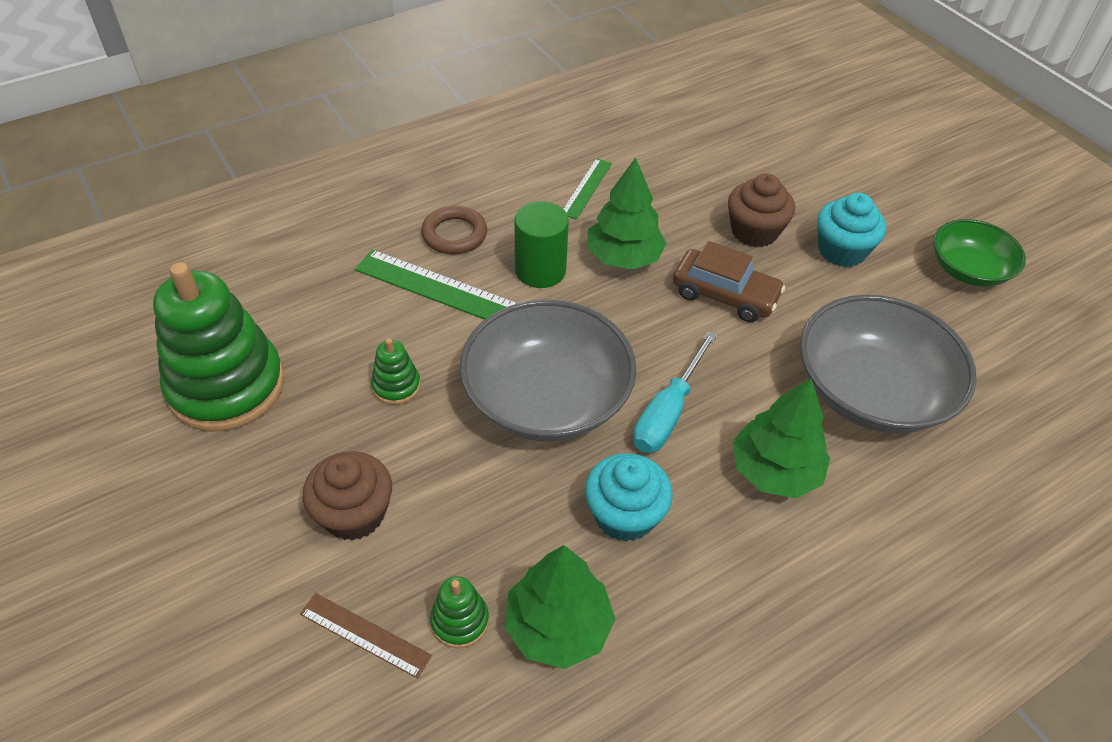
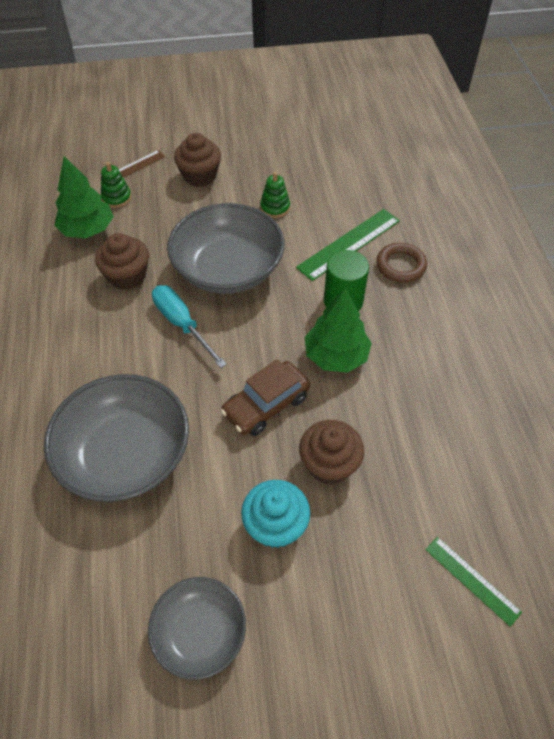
camera: 115 degrees right, 5 degrees up
(226, 386) = (310, 146): green stacking toy -> none
(586, 188) = (429, 362): green ruler -> green ruler (472, 580)
(624, 515) = (127, 276): turquoise cupcake -> brown cupcake
(774, 471) = (105, 360): green tree -> none
(968, 269) = (200, 633): green bowl -> grey bowl

